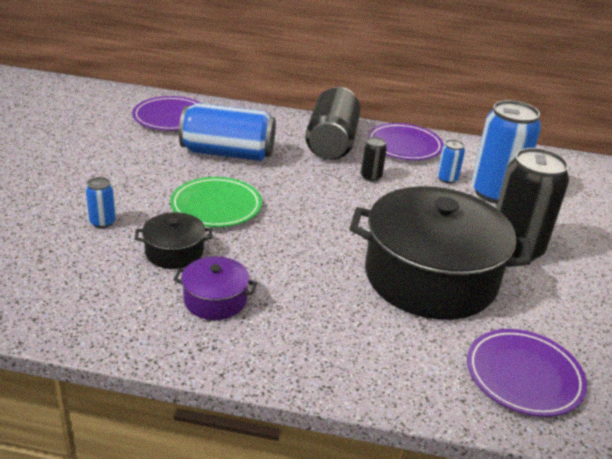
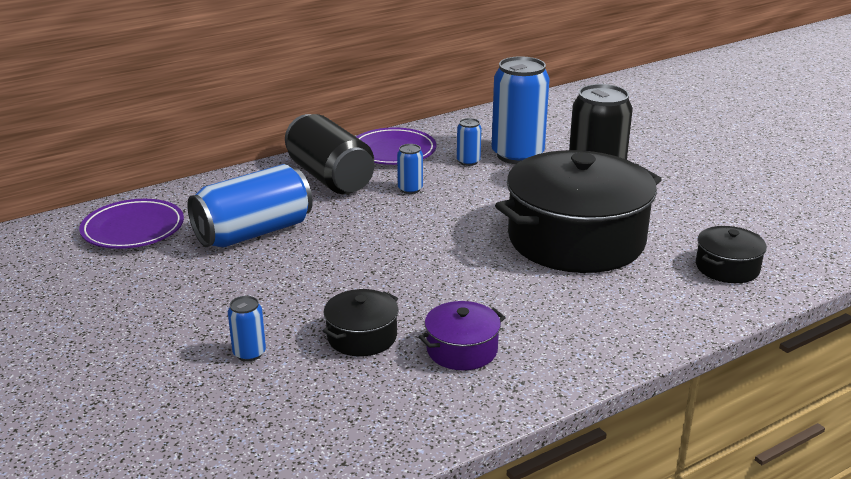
camera: 40 degrees left, 5 degrees down
(216, 206) = (328, 281): green plate -> none
(371, 177) = (410, 189): black can -> blue can
(523, 376) = (727, 267): purple plate -> black pot

